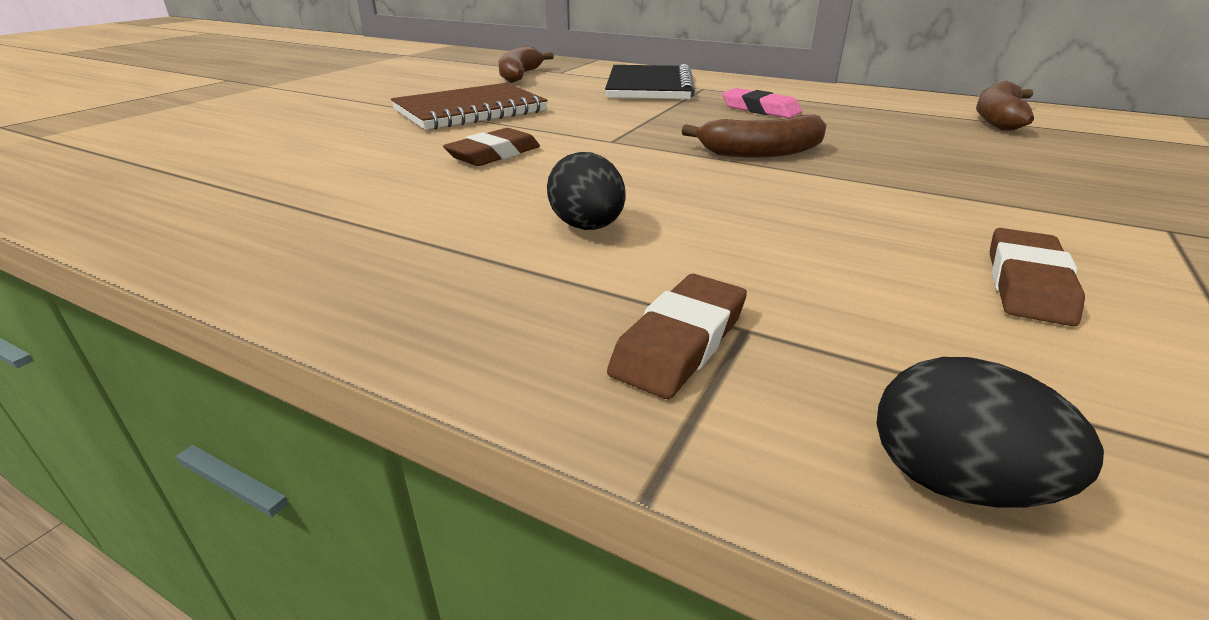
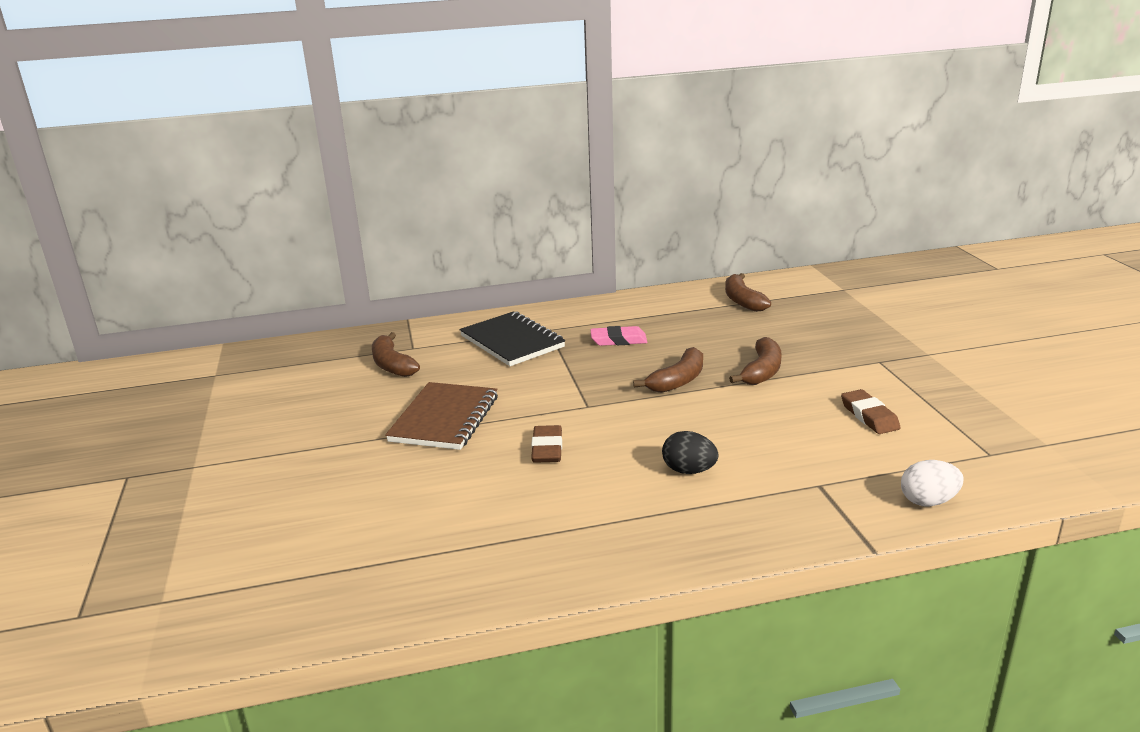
camera: 40 degrees left, 5 degrees down
(680, 342) = (810, 502): brown eraser -> none
(904, 178) = (761, 371): none -> brown banana
(955, 482) = (928, 501): black egg -> white egg

